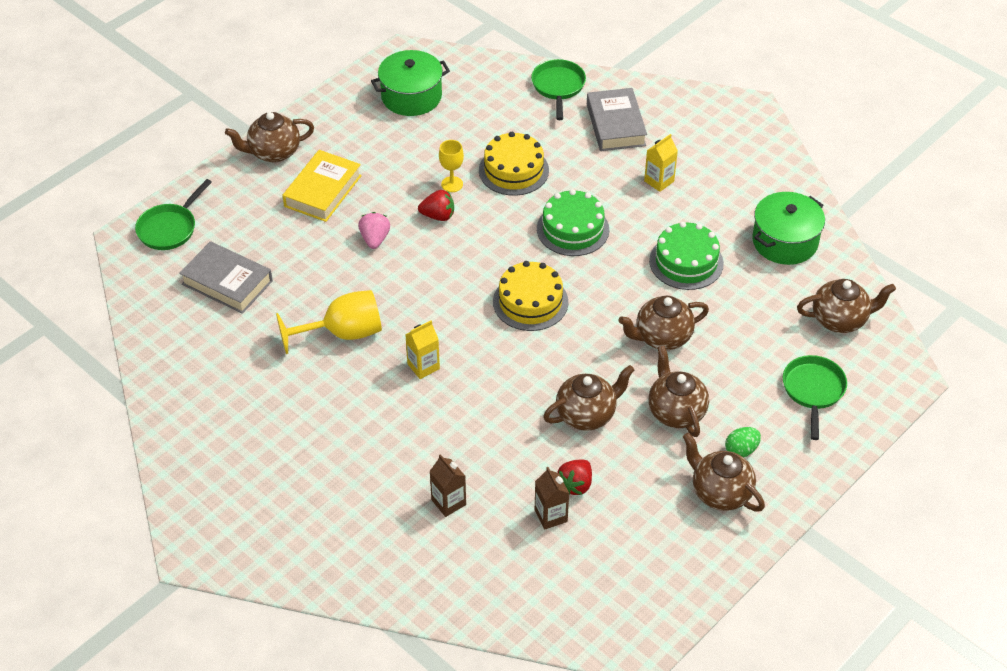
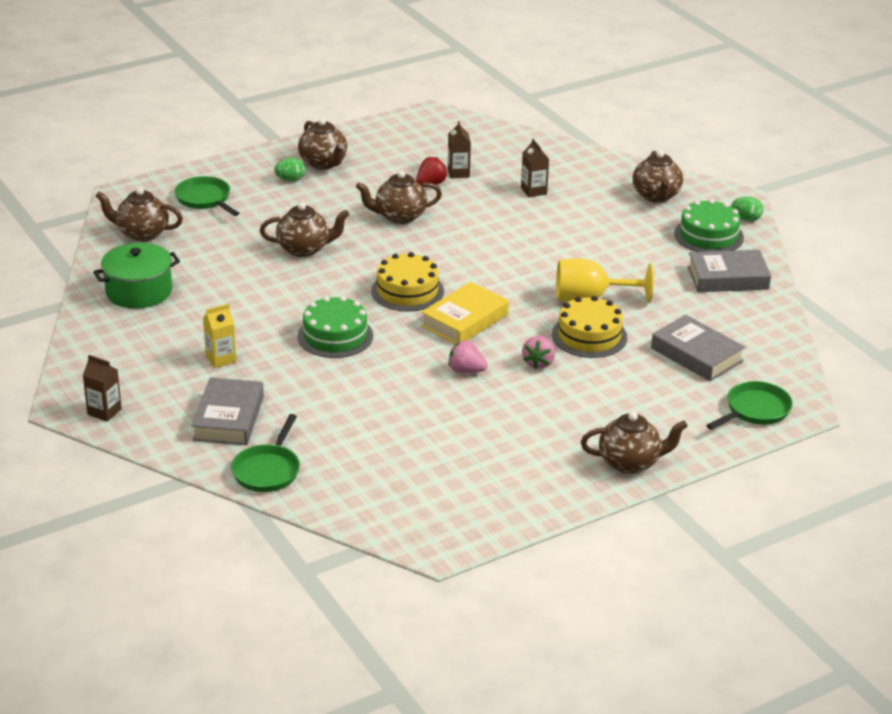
camera: 165 degrees left, 15 degrees down
(183, 512) = (746, 219): none -> green egg
(201, 400) = (728, 278): none -> grey book
(322, 191) = (582, 415): yellow book -> yellow book (465, 320)
(411, 96) = (449, 493): green pot -> none
(423, 366) = (524, 266): yellow carton -> none
(438, 216) = (466, 371): red strawberry -> pink strawberry
(452, 184) = (439, 395): yellow goblet -> none
(513, 170) = (367, 396): yellow cake -> yellow cake (589, 336)
(676, 412) = (325, 206): brown teapot -> brown teapot (656, 196)
(686, 262) = (244, 293): green cake -> green cake (708, 235)
(718, 110) = (104, 412): none -> brown carton
(813, 391) = (205, 199): green pan -> green pan turned 120 degrees clockwise

